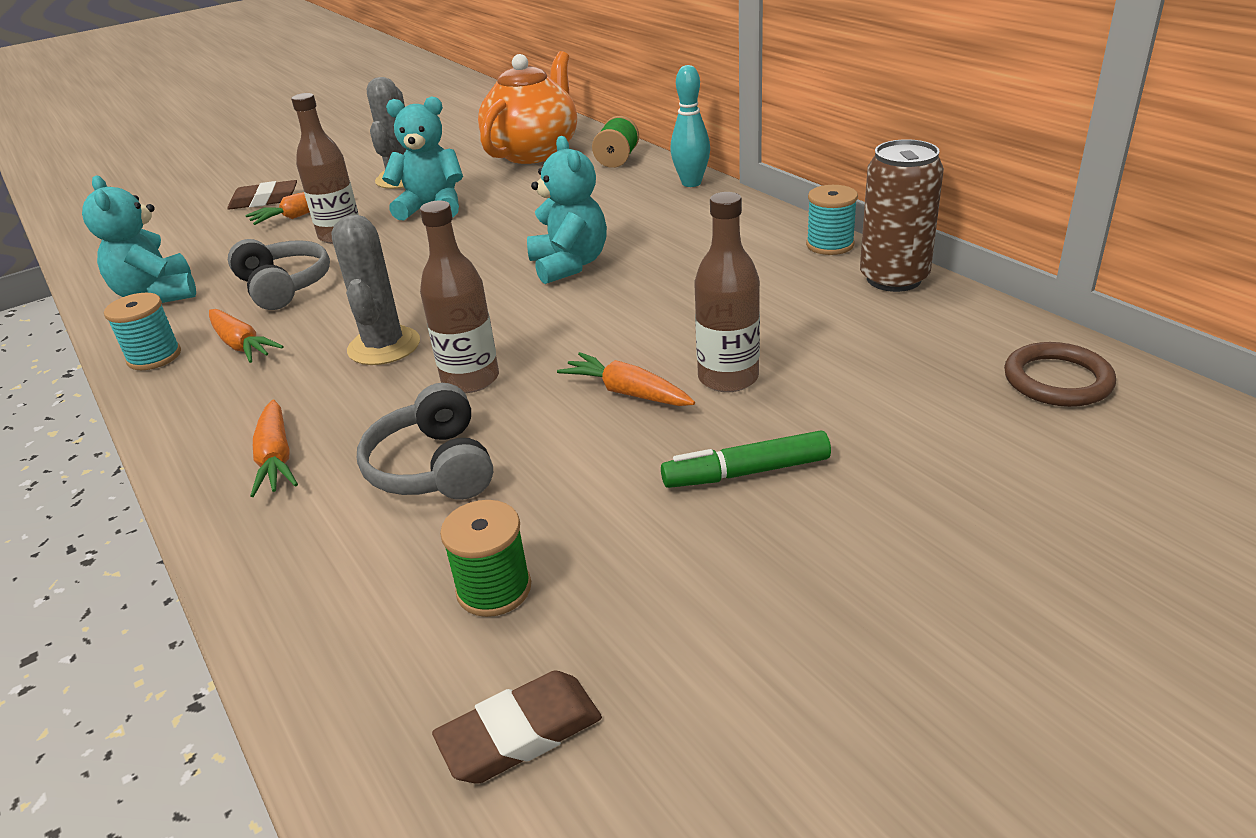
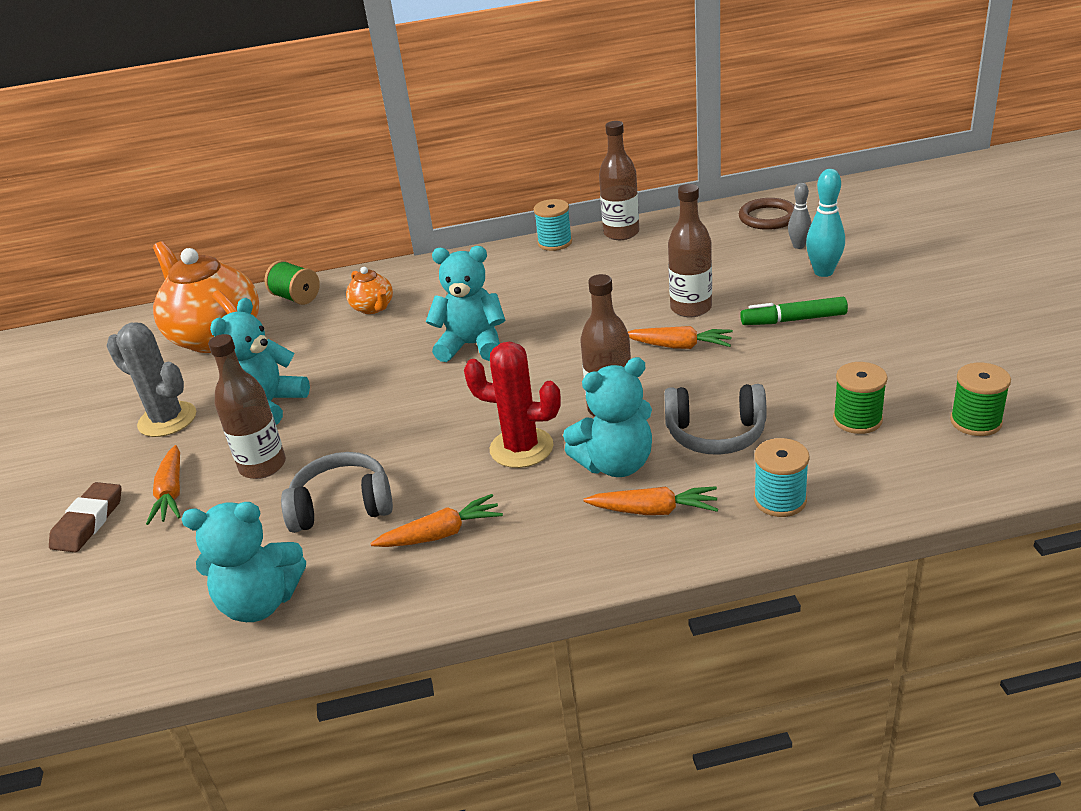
camera: 65 degrees left, 0 degrees up
(154, 357) = (410, 596): turquoise spool -> turquoise spool (780, 500)
(361, 411) = (616, 464): none -> turquoise teddy bear
(384, 346) = (521, 448): grey cactus -> red cactus
(520, 733) = (975, 421): brown eraser -> green spool
(618, 196) = (373, 308): none -> orange teapot
(627, 392) = (679, 346): orange carrot -> orange carrot turned 135 degrees counterclockwise
(691, 183) = (390, 273): turquoise bowling pin -> turquoise bowling pin (823, 272)
(746, 472) = (793, 320): green marker -> green marker turned 75 degrees clockwise
(894, 278) = (621, 233): brown can -> brown bottle
(986, 429) = (798, 246): none -> grey bowling pin

